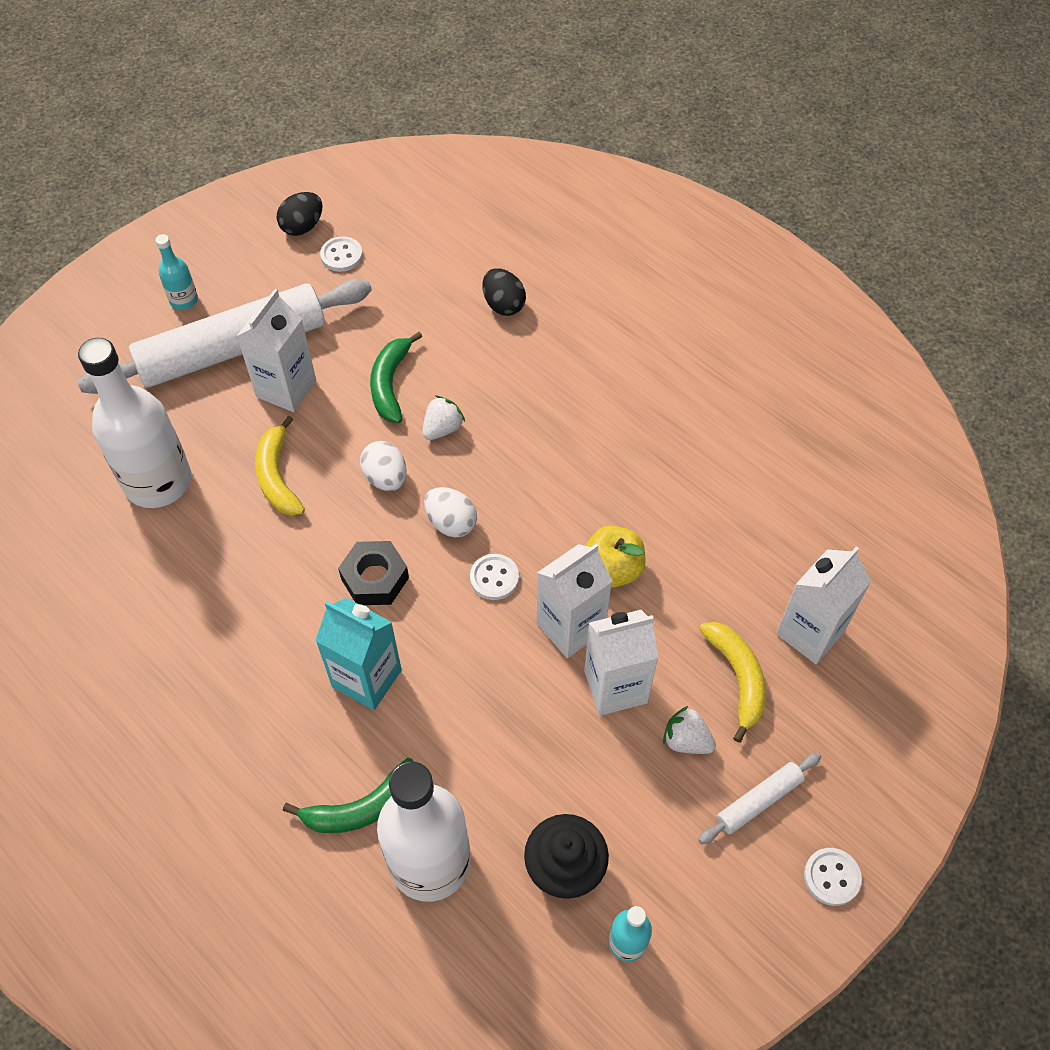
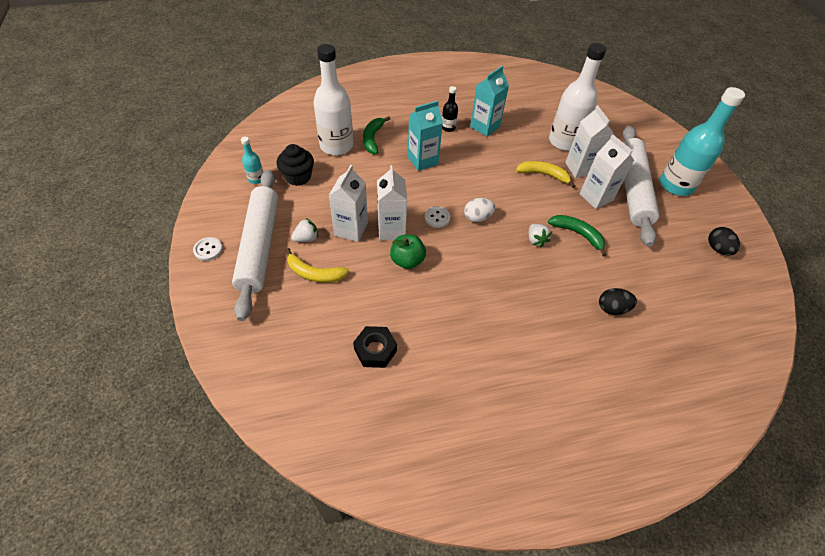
camera: 120 degrees right, 5 degrees down
(184, 300) = (676, 185): turquoise bottle -> turquoise bottle, size x2.19
(191, 627) = (485, 127): none -> turquoise carton
(235, 689) = (448, 128): none -> black bottle
(341, 255) = (686, 255): white button -> none
(375, 578) = (467, 182): black nut -> black nut (375, 350)
(386, 478) = (519, 207): white egg -> none
(612, 569) = (407, 261): yellow apple -> green apple
(759, 801) = (259, 246): white rolling pin -> white rolling pin, size x2.39
(810, 632) = (308, 317): white carton -> white carton (580, 168)

